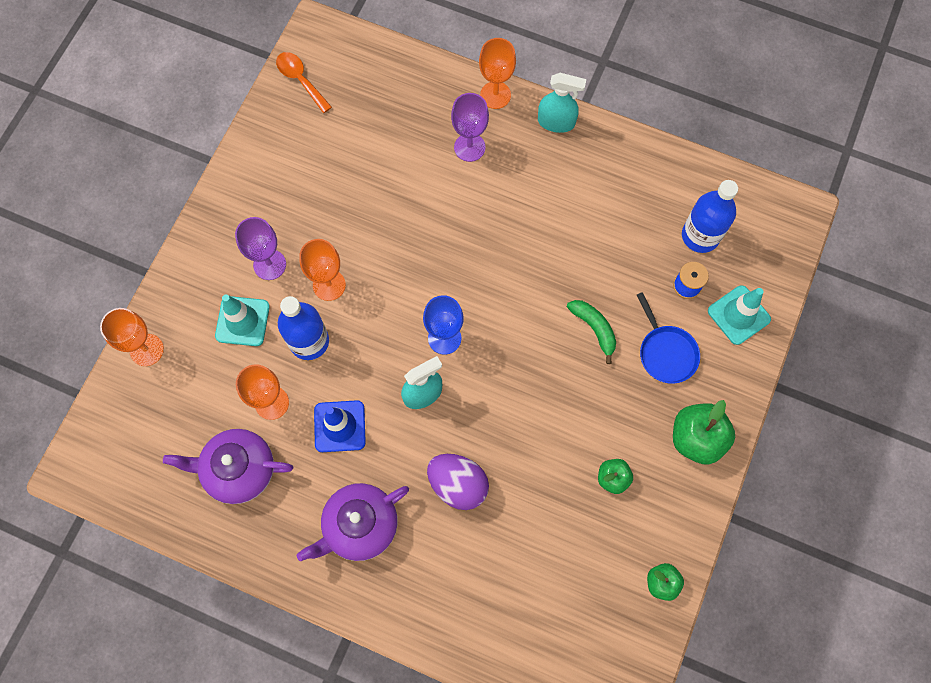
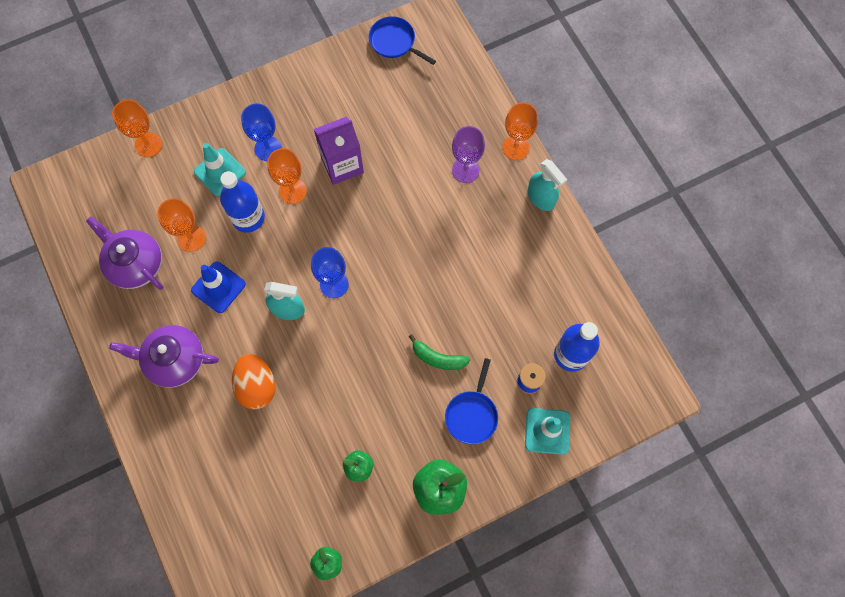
camera: 40 degrees right, 0 degrees up
(269, 264) = (268, 149): purple goblet -> blue goblet
(301, 80) = (394, 42): orange spoon -> blue pan
(354, 226) = (342, 165): none -> purple carton
(458, 484) = (257, 386): purple egg -> orange egg
(594, 328) = (438, 358): green banana -> green banana turned 105 degrees clockwise

